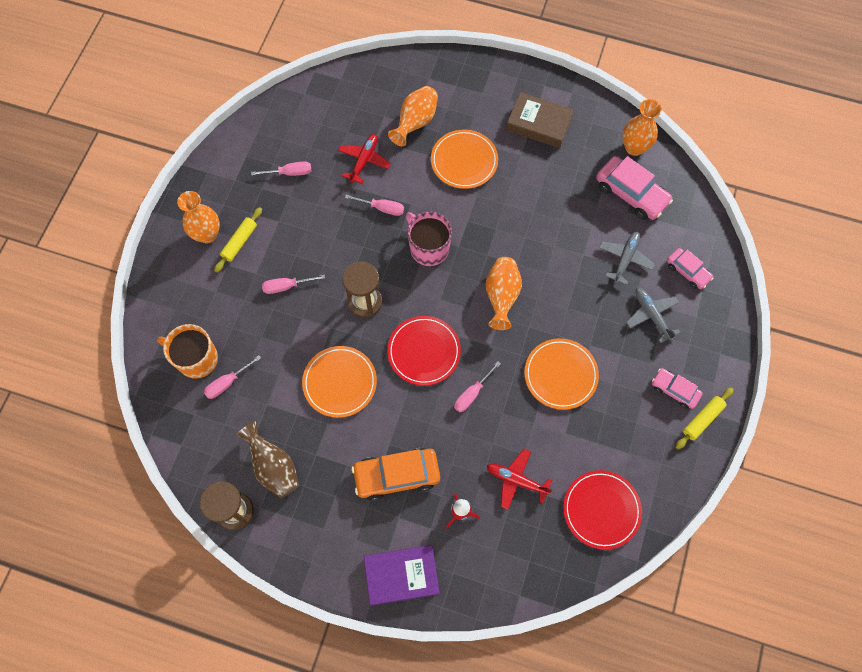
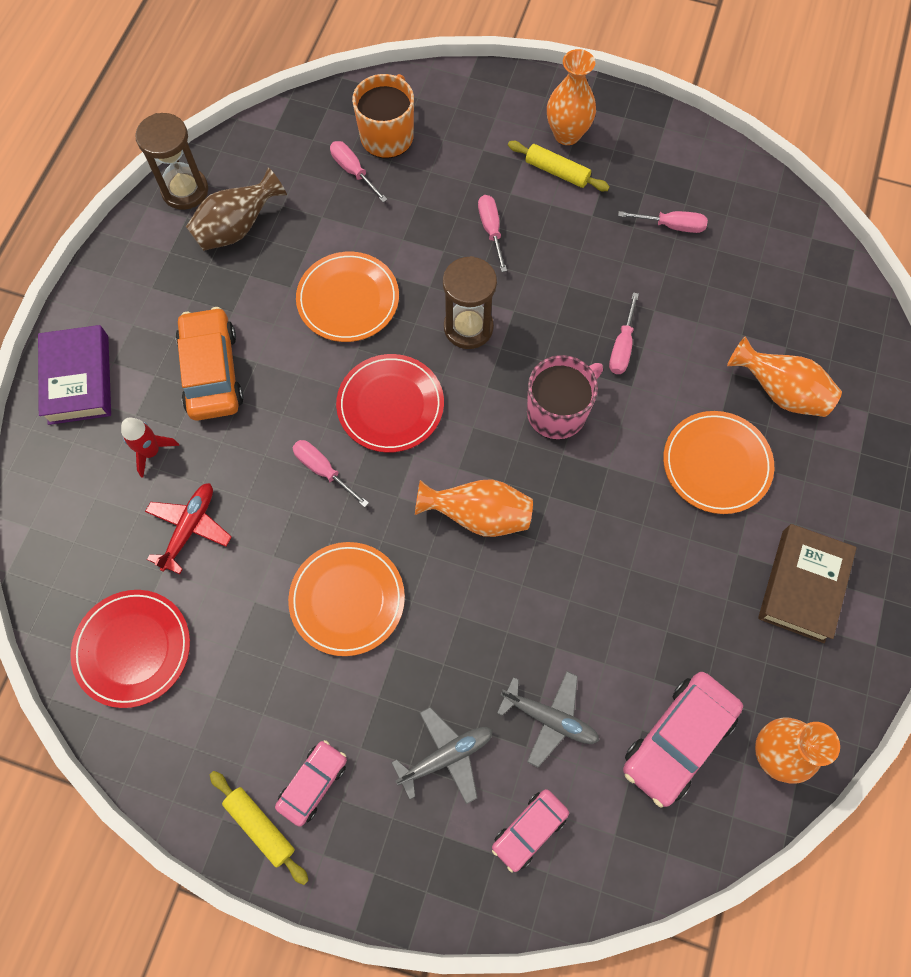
camera: 90 degrees right, 0 degrees up
(290, 173) = (672, 226): pink screwdriver -> pink screwdriver turned 75 degrees counterclockwise
(364, 160) = (702, 321): red plane -> none

